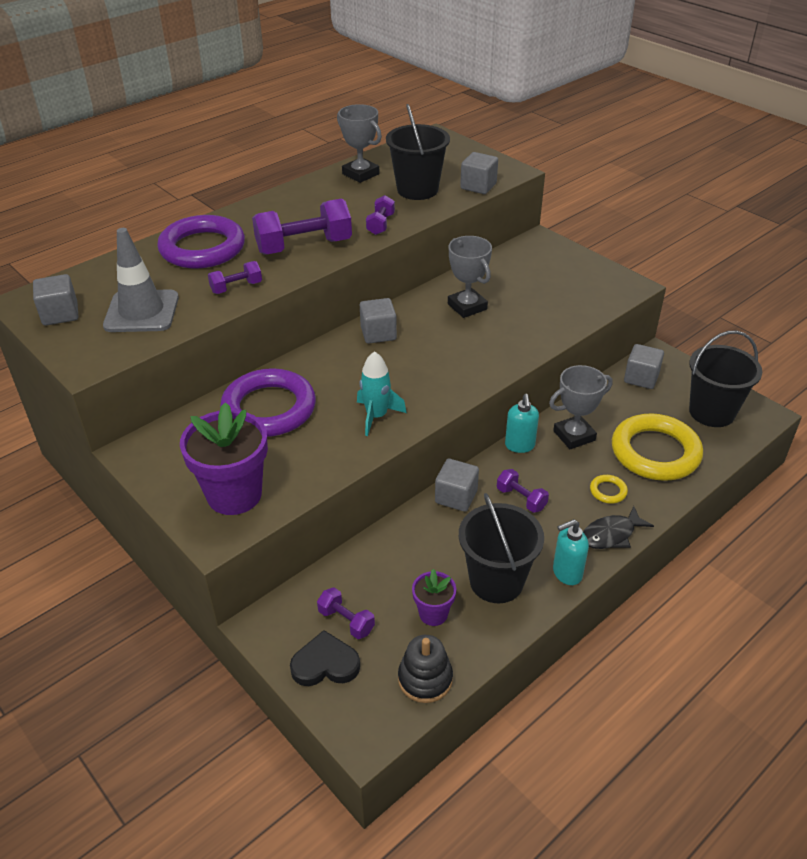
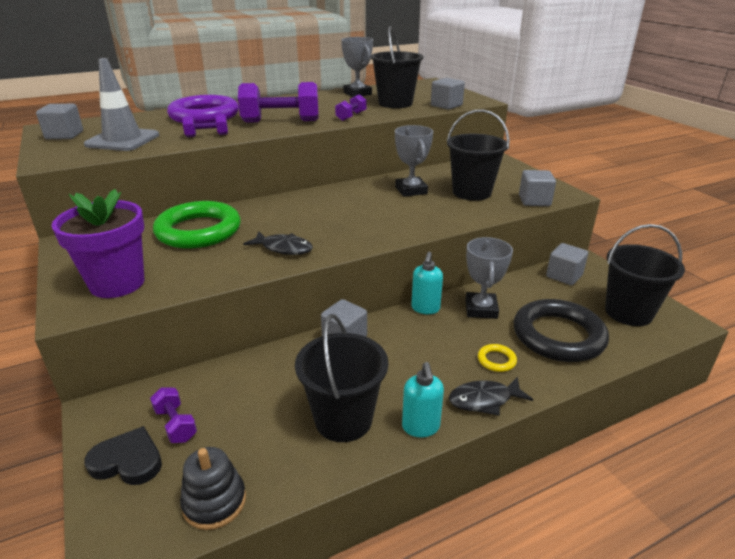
camera: 15 degrees right, 10 degrees down
(269, 408) = (198, 231): purple ring -> green ring
(376, 416) = (283, 248): turquoise rocket -> black fish
(378, 333) = (325, 197): grey cube -> grey cube (534, 201)
(433, 614) = (263, 437): purple flower pot -> none
(521, 499) = (405, 351): purple dumbbell -> none
(533, 299) = (471, 192): none -> black bucket
(566, 573) = (421, 427): turquoise soap dispenser -> turquoise soap dispenser turned 90 degrees counterclockwise
(574, 436) = (481, 309): grey trophy -> grey trophy turned 75 degrees counterclockwise
(655, 452) = (558, 336): yellow ring -> black ring

